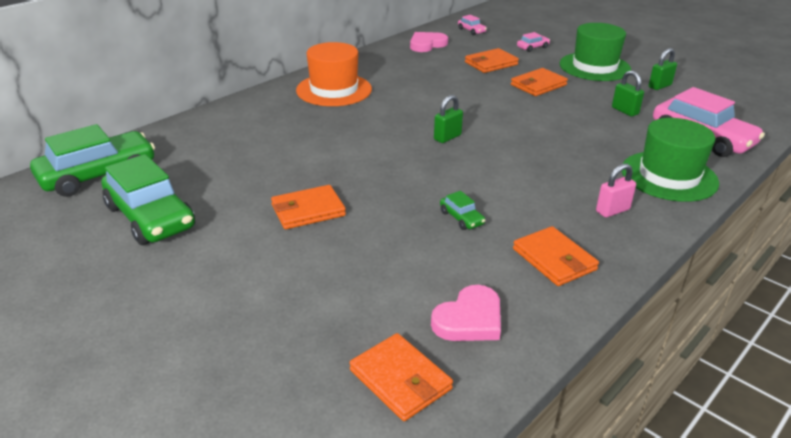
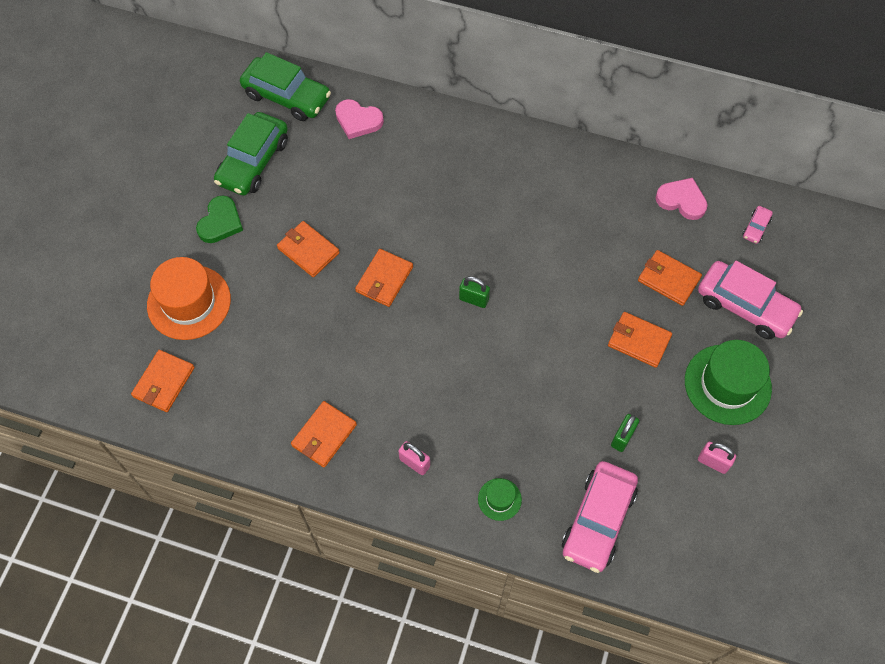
camera: 65 degrees right, 30 degrees up
(203, 262) = (220, 222): none -> green heart
(334, 90) = (515, 170): orange hat -> orange hat (189, 302)
(386, 175) = (384, 279): none -> orange wallet
(461, 218) = (348, 356): green car -> none
(469, 319) = (233, 401): pink heart -> pink heart (358, 120)
(532, 47) = (745, 306): pink car -> pink car, size x2.30
(659, 86) = (713, 462): green padlock -> pink padlock
(669, 176) = (499, 499): green hat -> green hat, size x0.48

